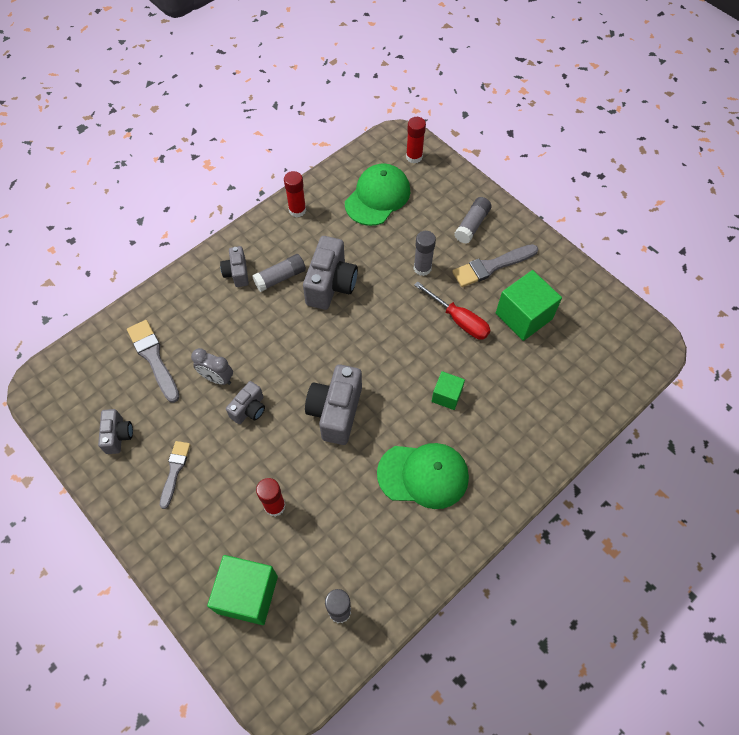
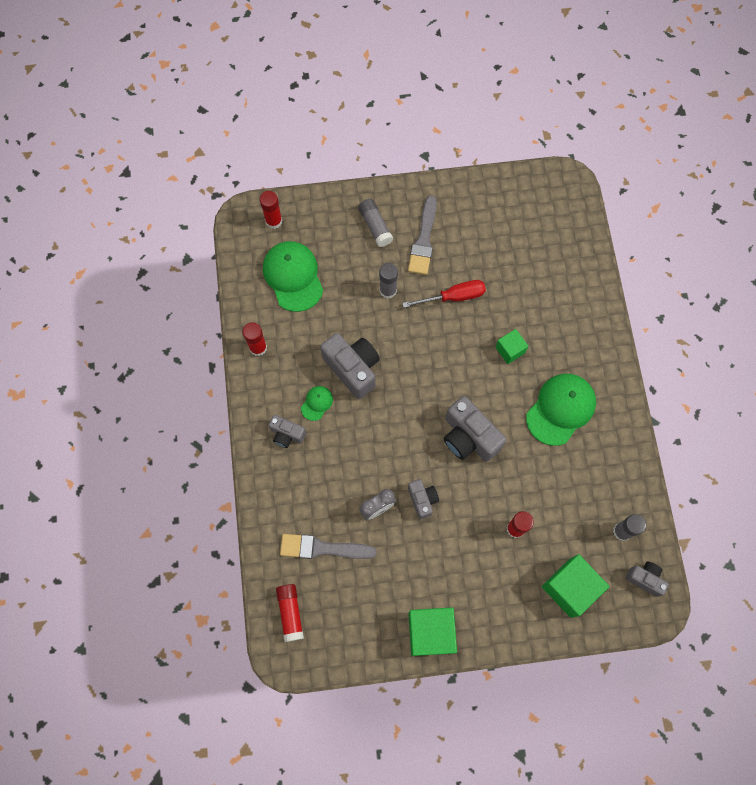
camera: 55 degrees left, 10 degrees up
(81, 368) = (290, 613): none -> red glue stick
(118, 435) = (376, 614): grey camera -> grey camera (645, 579)
(174, 471) = (437, 587): grey brush -> none
(280, 277) = (317, 403): grey glue stick -> green cap
(523, 316) = (483, 250): green cube -> green cube (430, 632)

